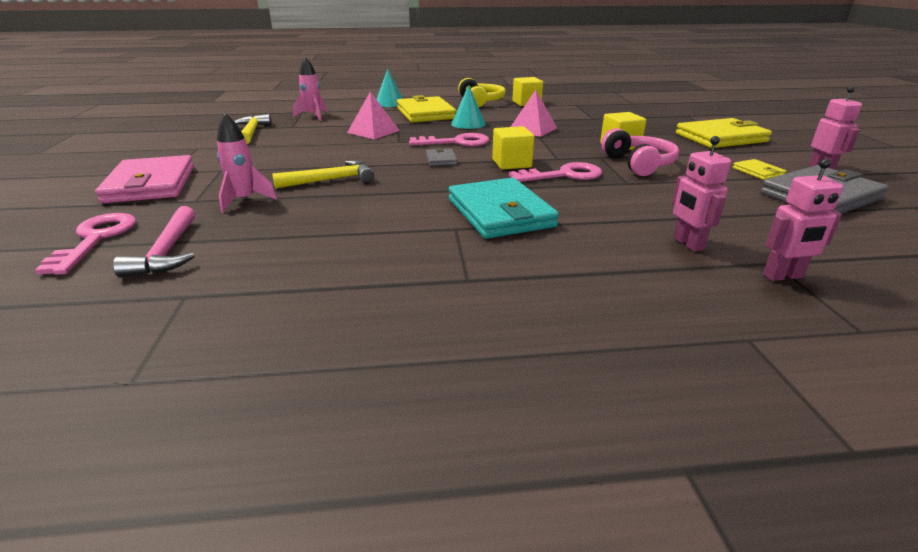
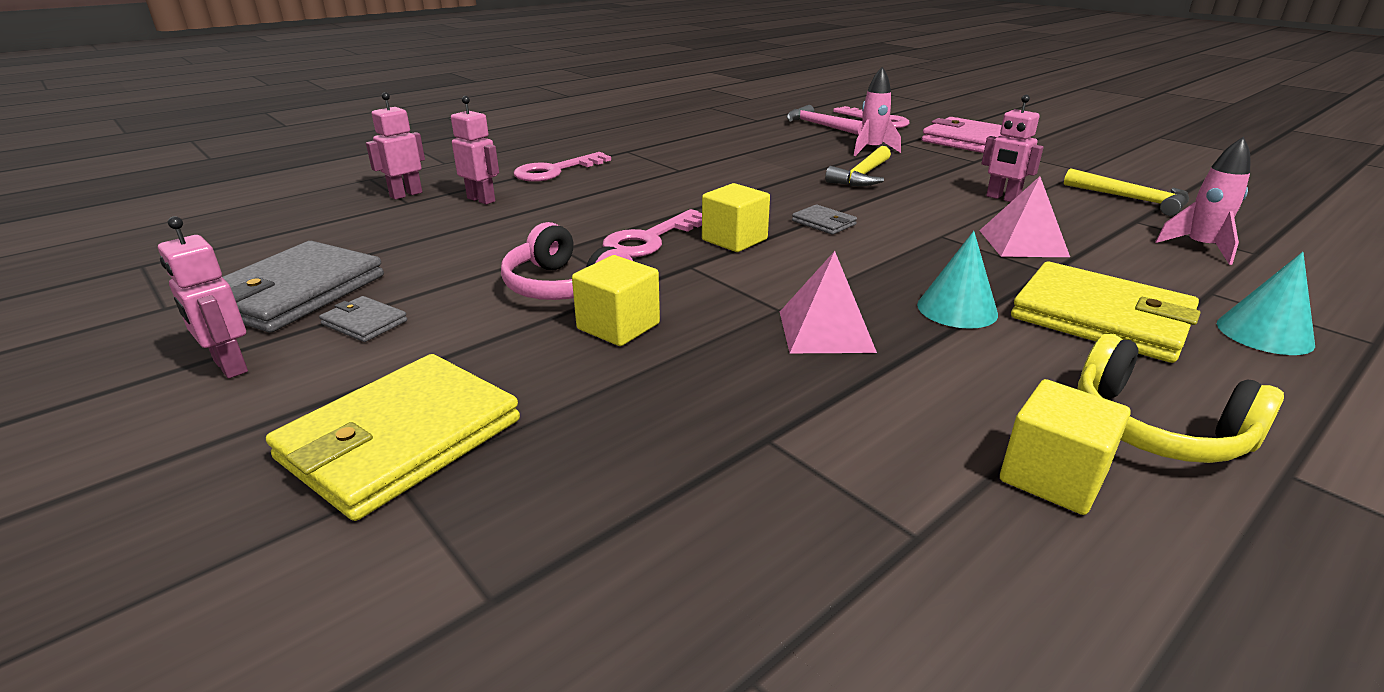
camera: 145 degrees right, 0 degrees up
(306, 147) = (1002, 198): none -> pink robot
(456, 142) = (870, 256): pink key -> pink key (555, 171)
(500, 213) = (662, 186): turquoise wallet -> none
(758, 172) = (364, 322): yellow wallet -> grey wallet

